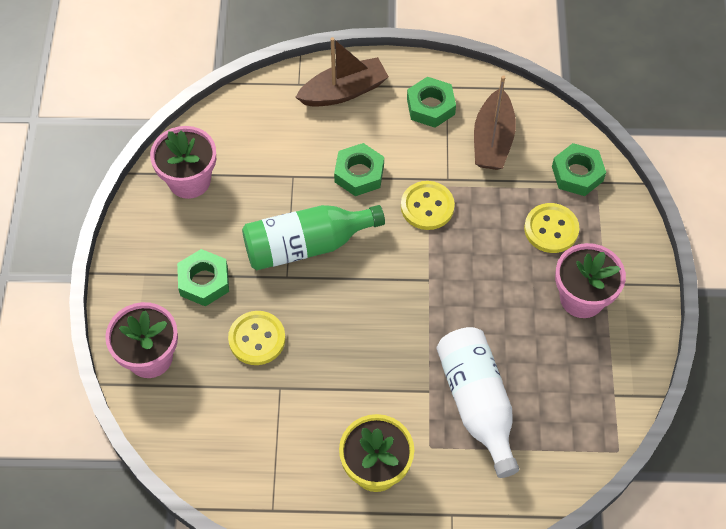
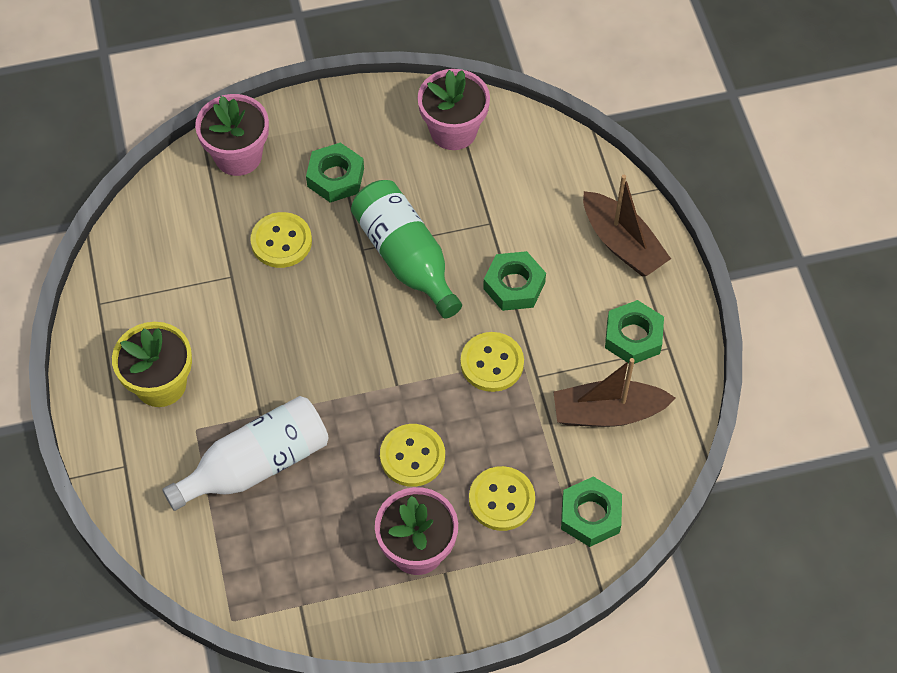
camera: 75 degrees right, 0 degrees up
(498, 283) = (412, 456): none -> yellow button

